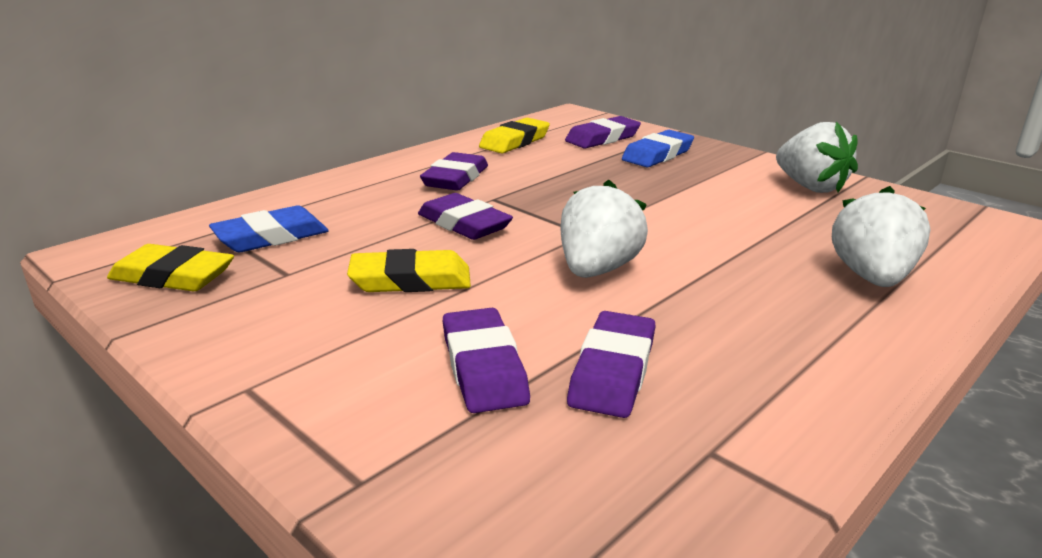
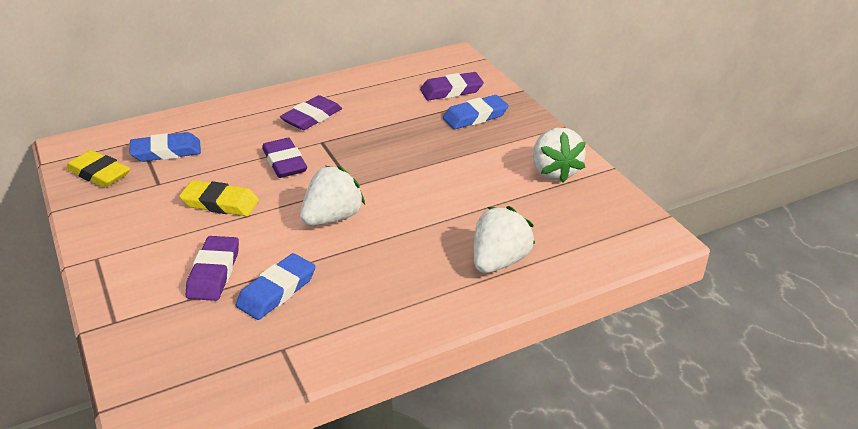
camera: 20 degrees right, 10 degrees up
(514, 141) = (383, 84): yellow eraser -> none
(612, 371) = (276, 291): purple eraser -> blue eraser

